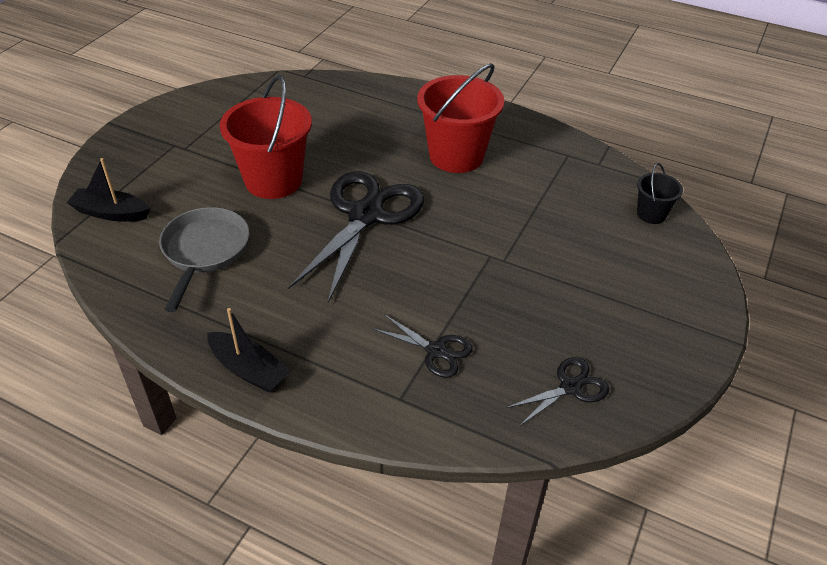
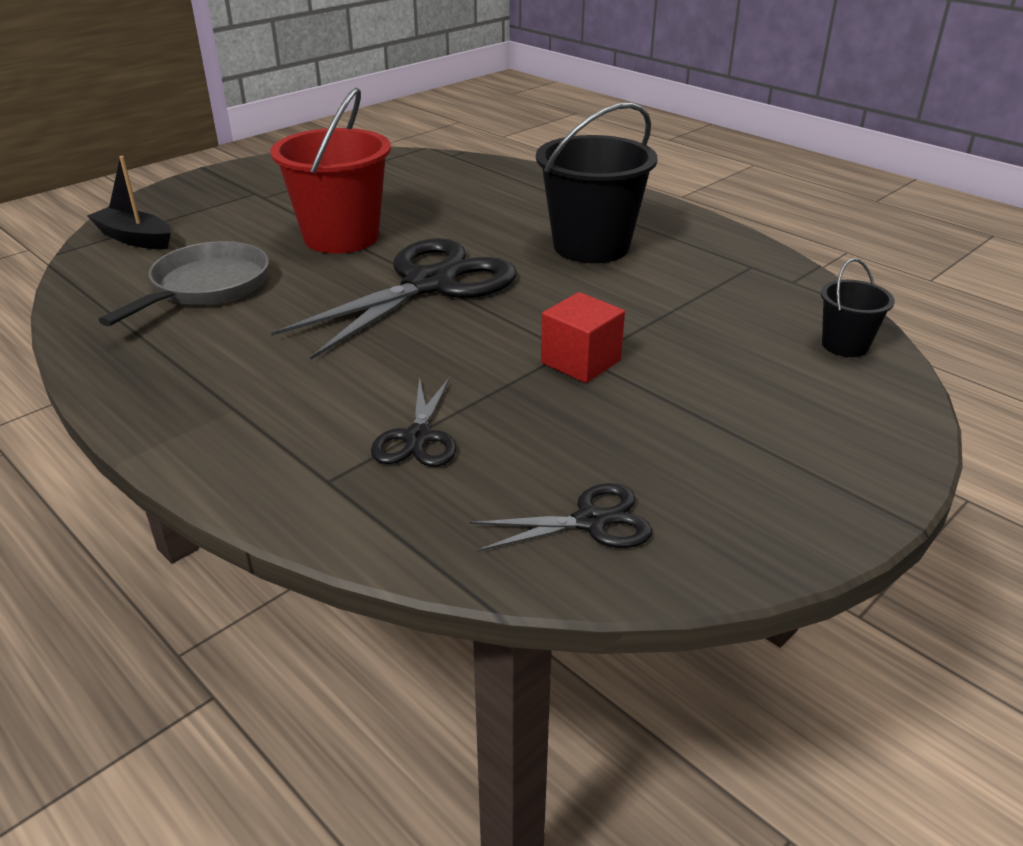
camera: 20 degrees right, 10 degrees down
(248, 370) = (158, 408): black boat -> none
(436, 351) = (418, 437): black scissors -> black scissors turned 45 degrees clockwise
(456, 156) = (591, 246): red bucket -> black bucket
(502, 264) = (581, 362): none -> red cube

